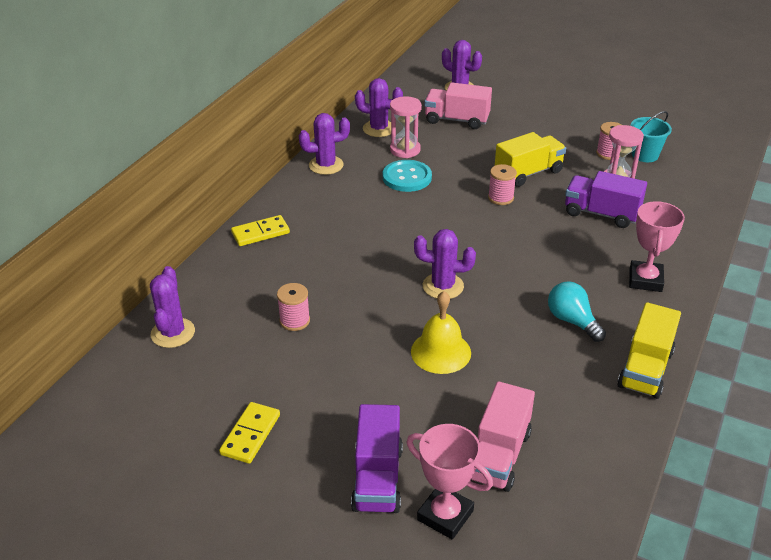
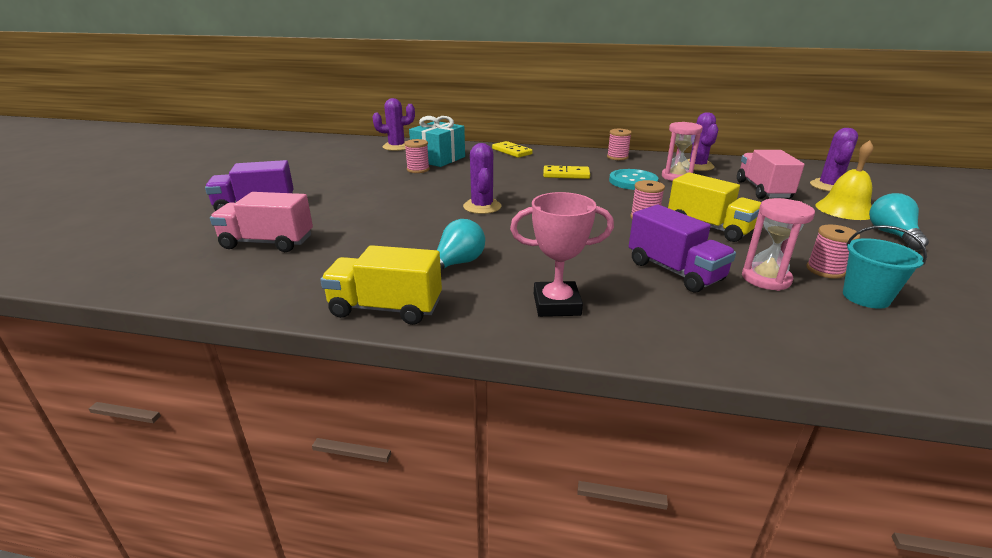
camera: 75 degrees right, 10 degrees down
(251, 434) = (304, 172): yellow domino -> yellow domino (566, 175)
(256, 298) = (438, 159): none -> turquoise gift
(326, 165) = (617, 157): purple cactus -> pink spool
(441, 352) = (394, 213): yellow bell -> yellow bell (844, 209)
(445, 515) = (210, 229): pink trophy -> none
(559, 106) = (892, 235): none -> turquoise light bulb
(601, 214) = (674, 271): purple truck -> purple truck turned 135 degrees clockwise

